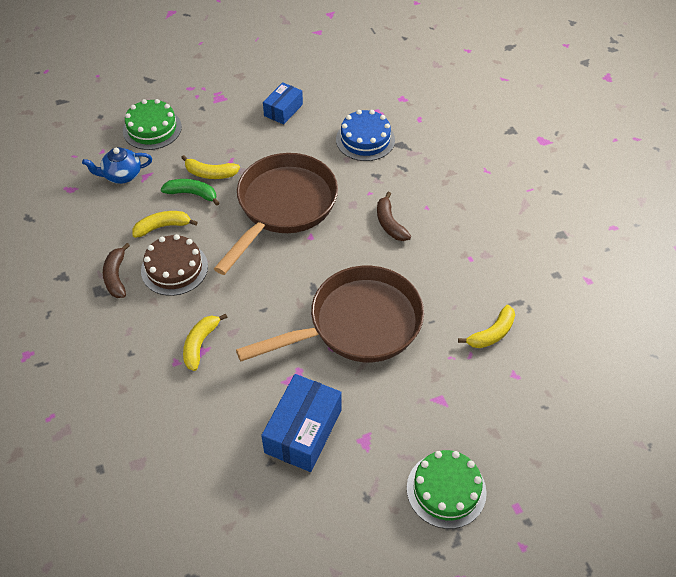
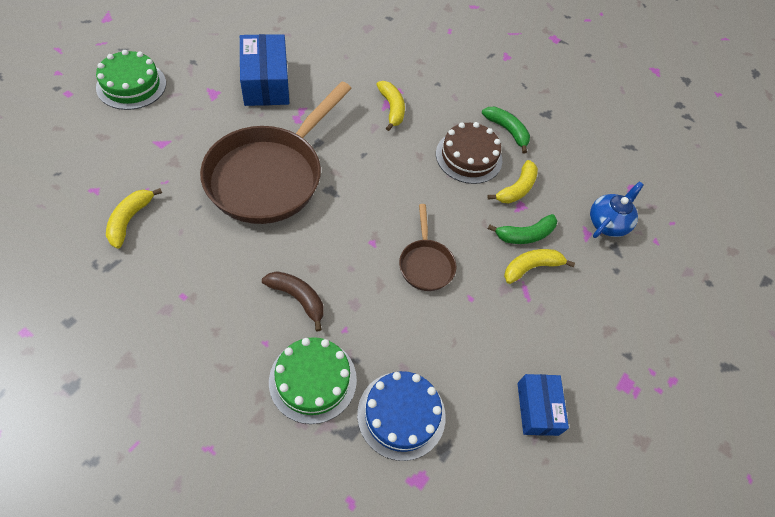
camera: 140 degrees right, 5 degrees up
(116, 276) = (507, 130): brown banana -> green banana
(152, 129) = (644, 294): green cake -> green cake (313, 380)
(283, 207) = (426, 264): brown pan -> brown pan, size x0.47

